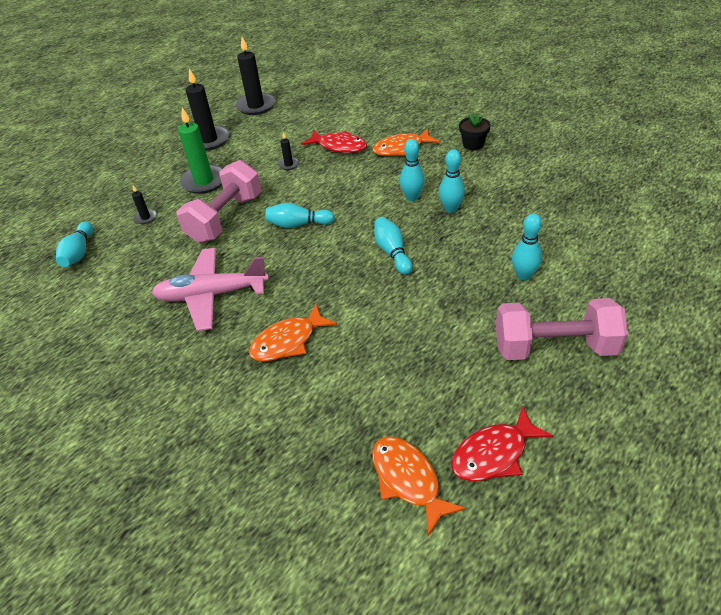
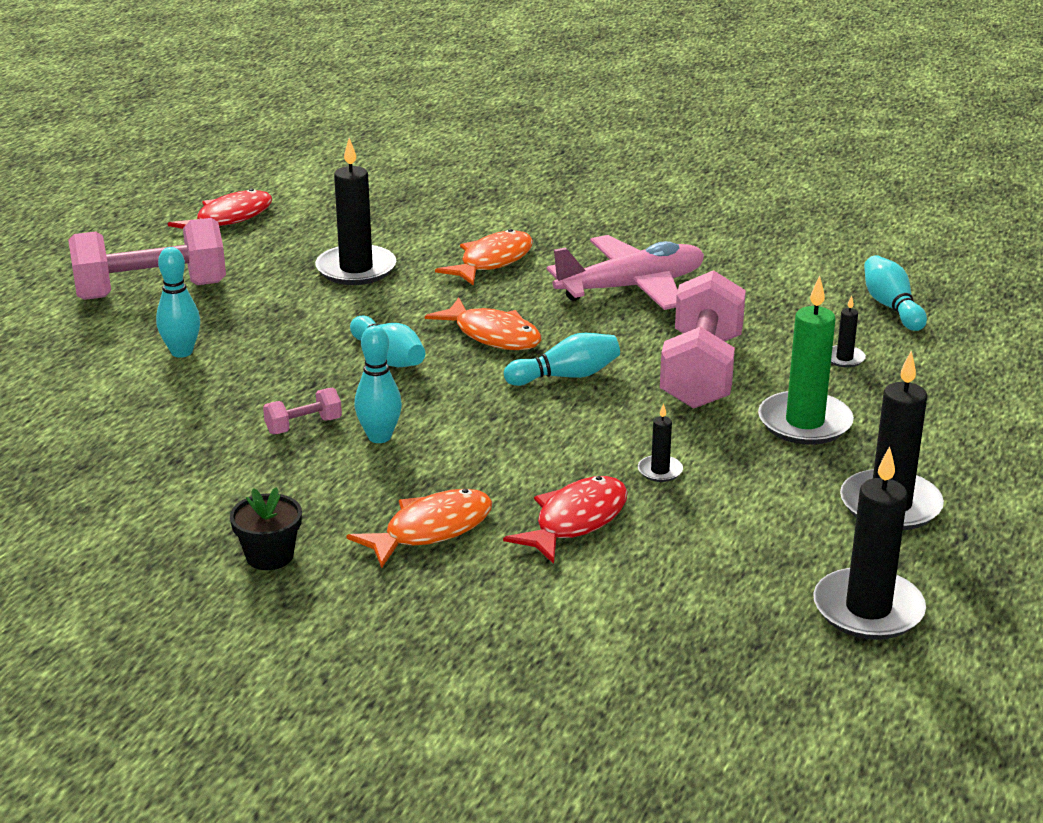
camera: 160 degrees right, 15 degrees down
(339, 146) = (576, 521): red fish -> red fish turned 120 degrees clockwise
(392, 349) = (356, 269): none -> black candle
(408, 480) = (313, 197): orange fish -> orange fish (493, 335)
(450, 209) = (303, 426): turquoise bowling pin -> pink dumbbell

